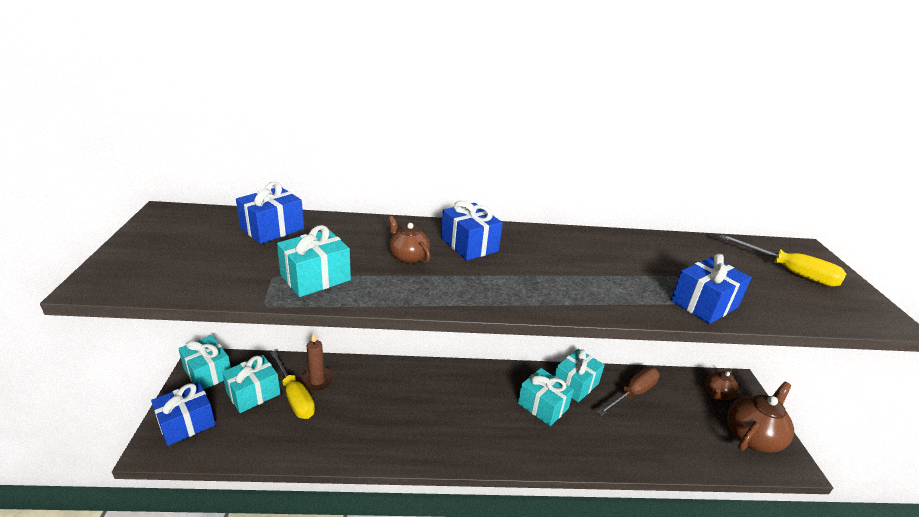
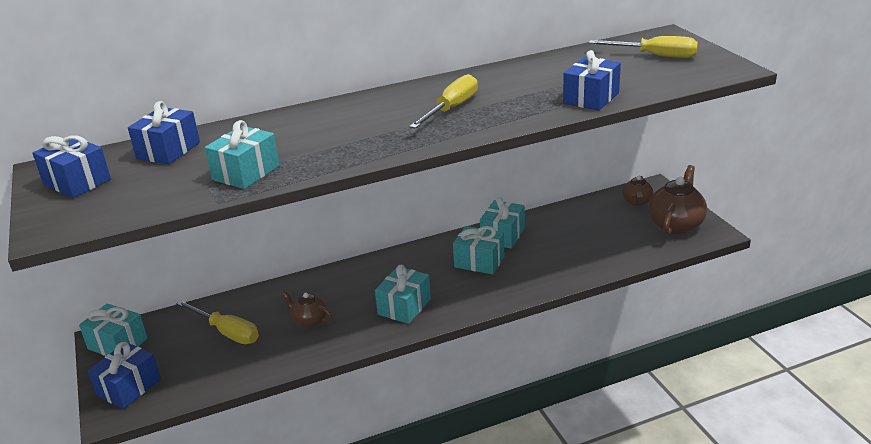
camera: 15 degrees left, 0 degrees up
(253, 393) = (181, 343): turquoise gift -> turquoise gift (404, 307)
(317, 380) = (241, 313): brown candle -> none
(408, 257) = (318, 135): brown teapot -> brown teapot (309, 321)
(469, 245) = (368, 111): blue gift -> blue gift (77, 182)
(550, 268) = (451, 108): none -> yellow screwdriver
(633, 393) = (559, 226): brown screwdriver -> none

